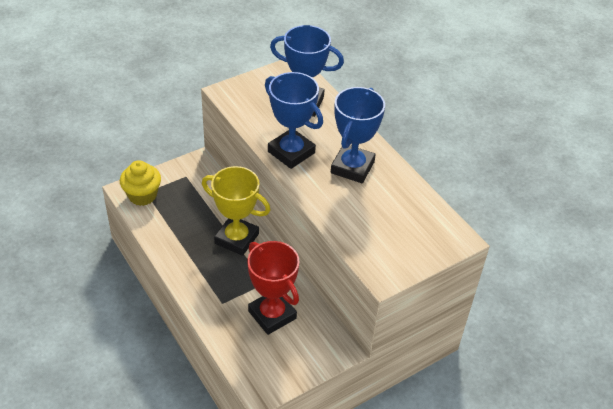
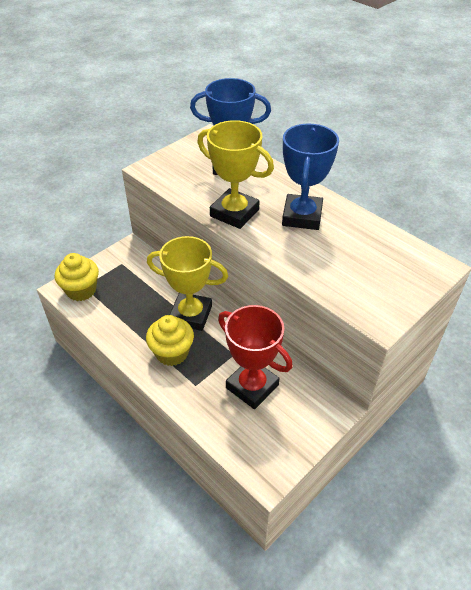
camera: 10 degrees left, 0 degrees up
(209, 270) = (172, 353): none -> yellow cupcake
(291, 152) = (234, 213): blue trophy -> yellow trophy

